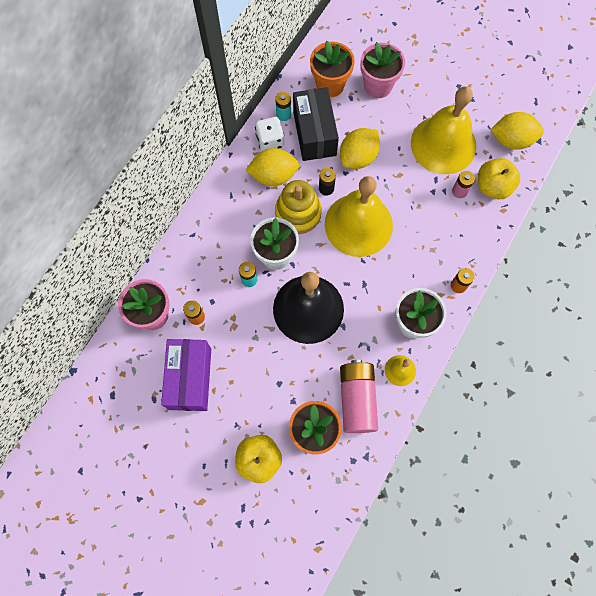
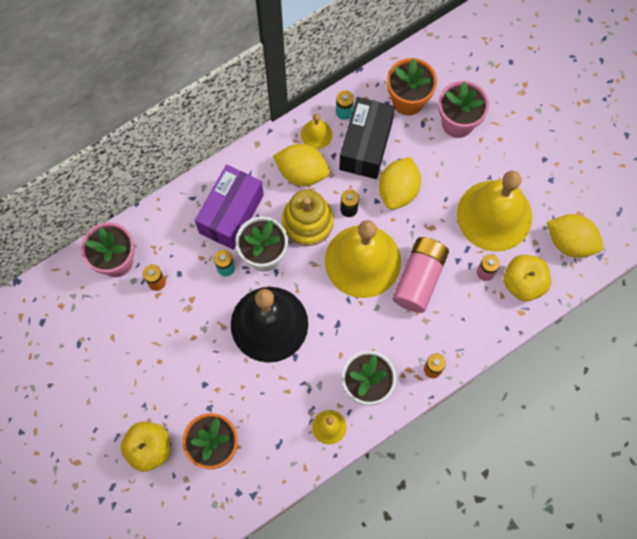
camera: 25 degrees right, 0 degrees up
(190, 378) = (122, 340): purple box -> purple box (231, 214)
(270, 141) = (316, 134): white dice -> yellow bell
(357, 399) = (272, 435): pink battery -> pink battery (419, 279)
(358, 157) = (398, 190): yellow lemon -> yellow lemon turned 45 degrees counterclockwise

